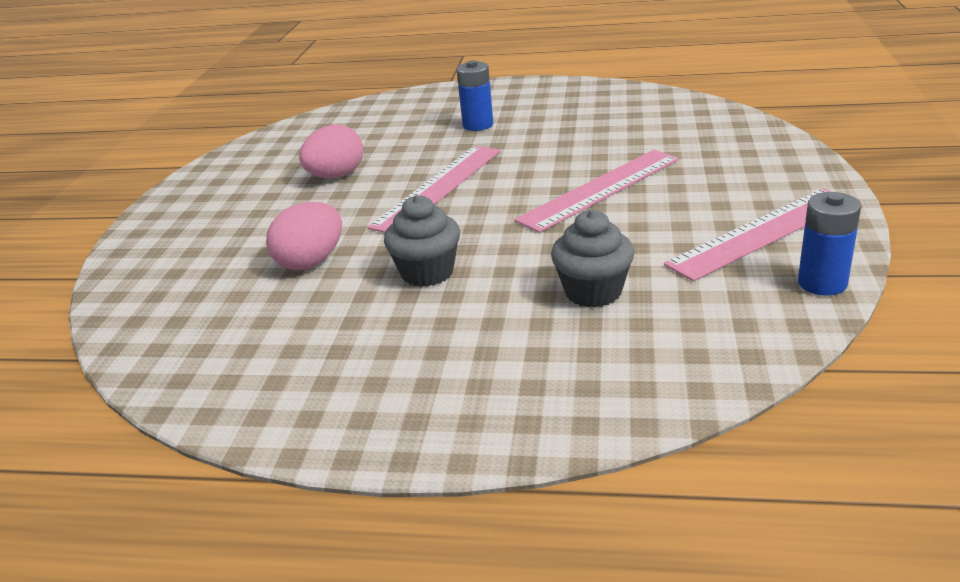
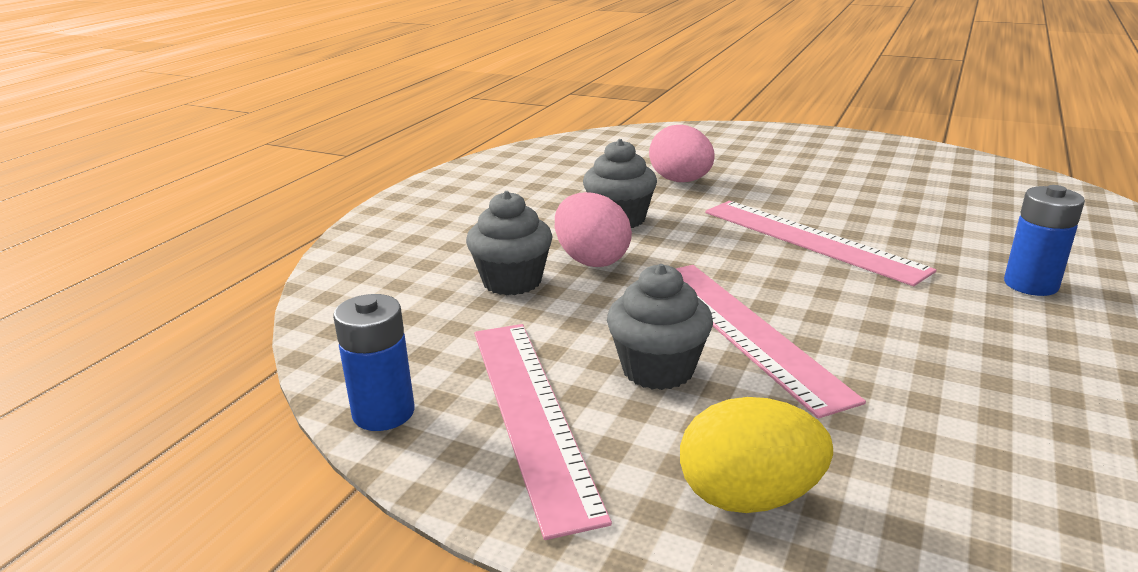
camera: 105 degrees right, 5 degrees down
(336, 176) = (872, 196): pink egg -> pink egg (591, 260)
(672, 206) = (658, 369): none -> grey cupcake
(762, 166) = (749, 497): none -> yellow egg

